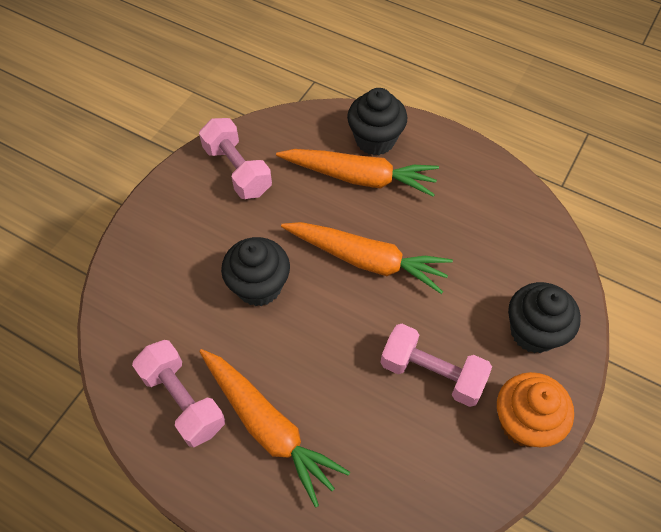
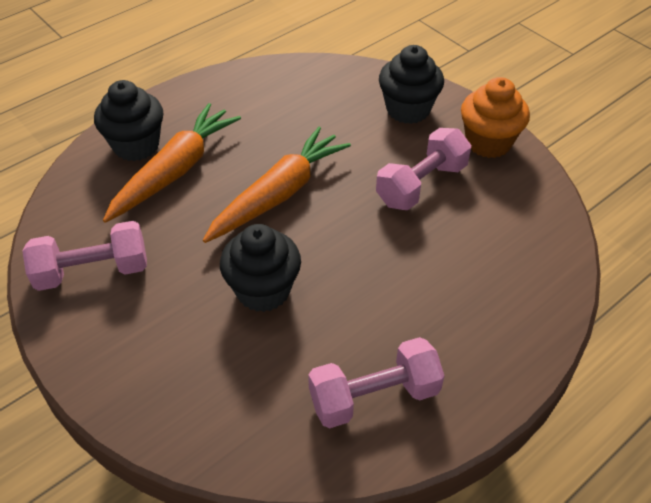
camera: 70 degrees left, 10 degrees down
(268, 426) = (432, 324): orange carrot -> none

